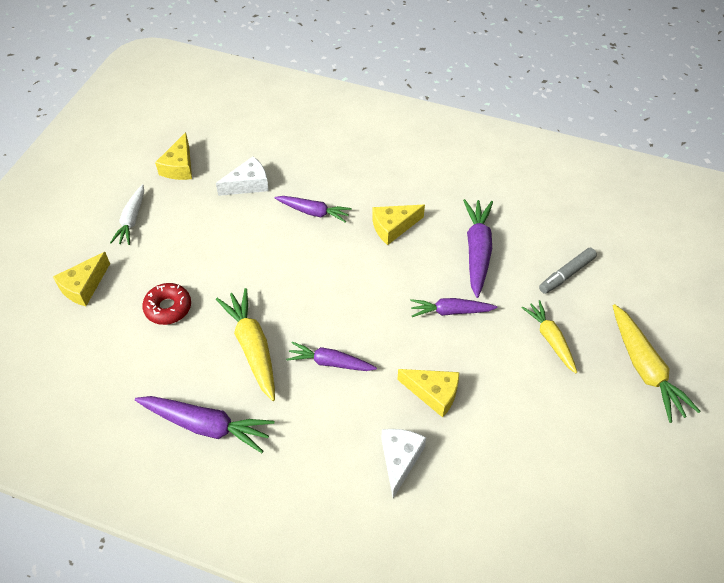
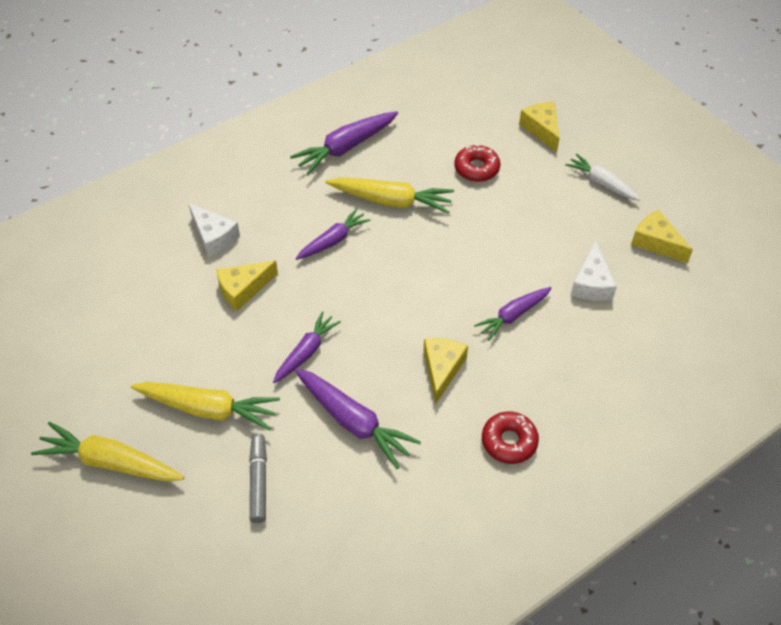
camera: 125 degrees right, 0 degrees up
(416, 170) = (509, 441): none -> red donut
(550, 339) = (208, 409): yellow carrot -> yellow carrot, size x1.51

